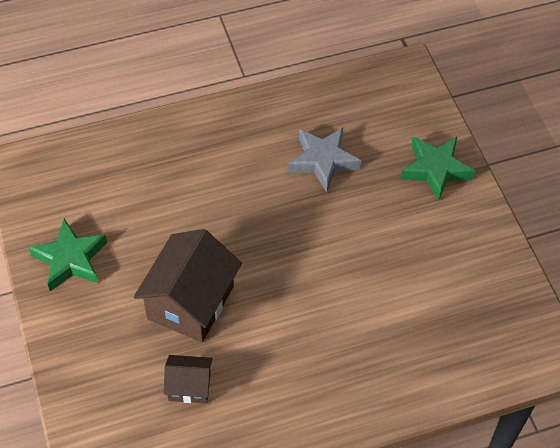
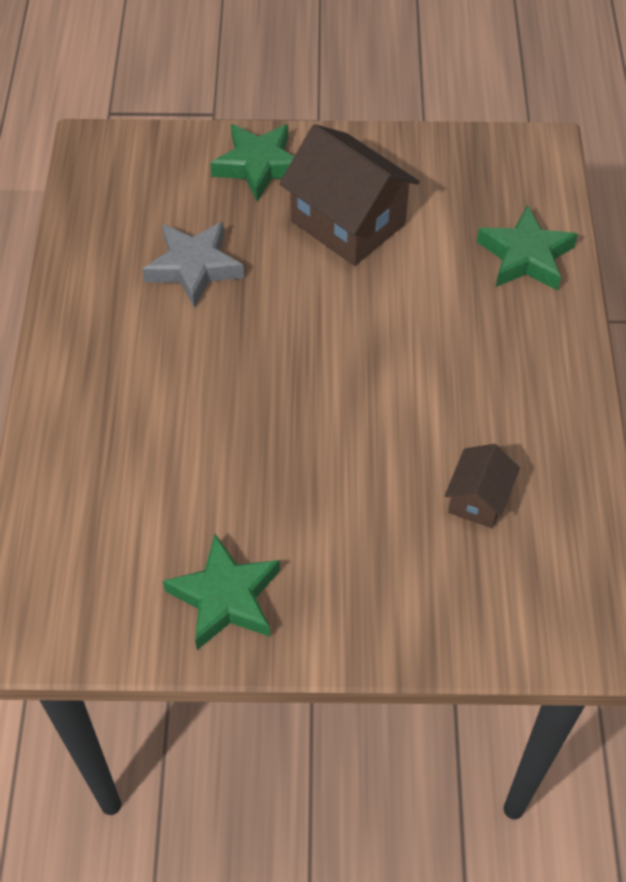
camera: 70 degrees left, 0 degrees up
(190, 302) = (353, 466): brown house -> brown house (348, 223)
(427, 368) = (525, 256): none -> green star

